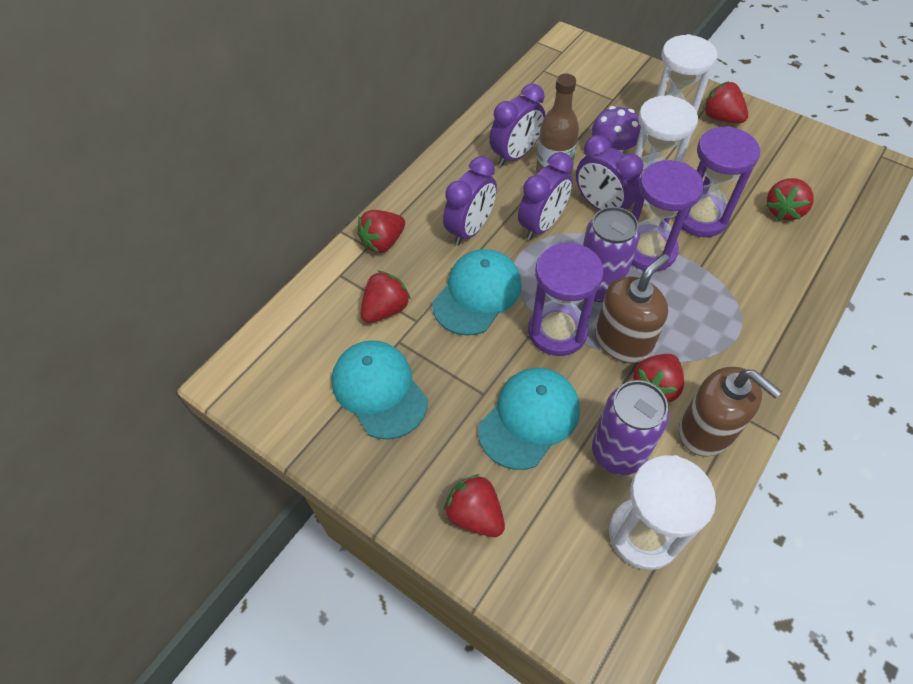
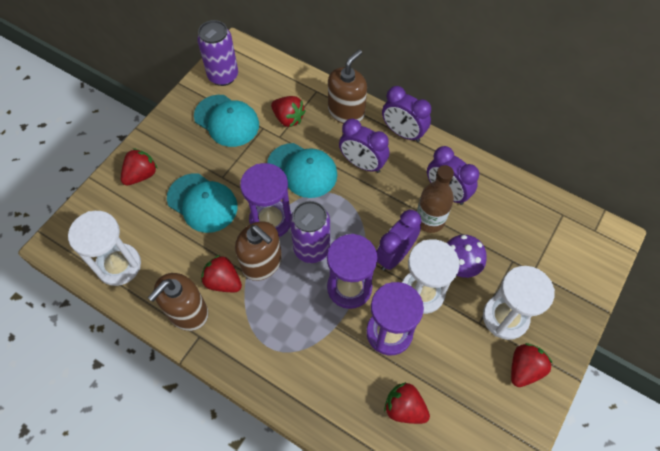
camera: 85 degrees right, 5 degrees up
(379, 390) = (227, 121): turquoise cap -> turquoise cap turned 75 degrees clockwise
(383, 242) = (346, 112): red strawberry -> brown soap dispenser
(542, 225) = (370, 211): purple clock -> purple clock (403, 133)
(618, 453) = (175, 254): purple can -> purple can (223, 76)

